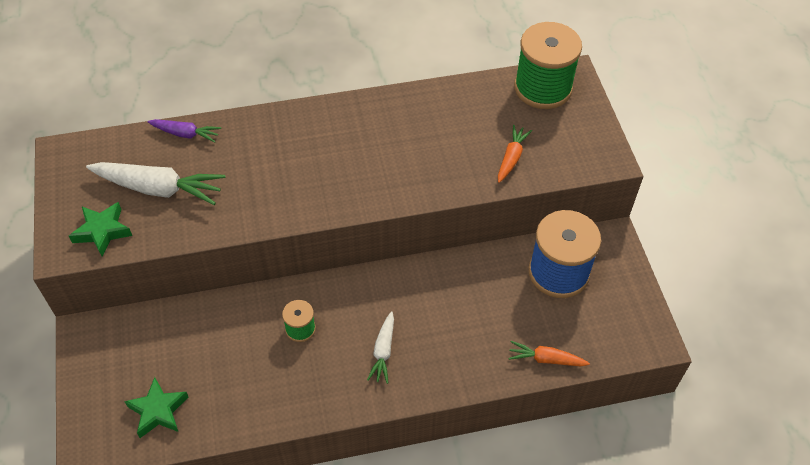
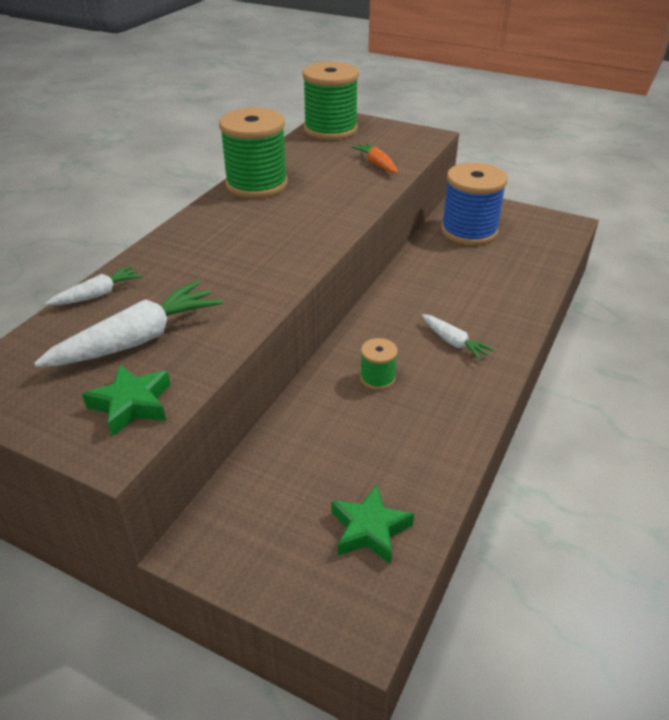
camera: 50 degrees left, 15 degrees down
(185, 134) = (98, 294): purple carrot -> white carrot
(398, 109) = (256, 184): none -> green spool
(546, 359) = (542, 270): orange carrot -> none

